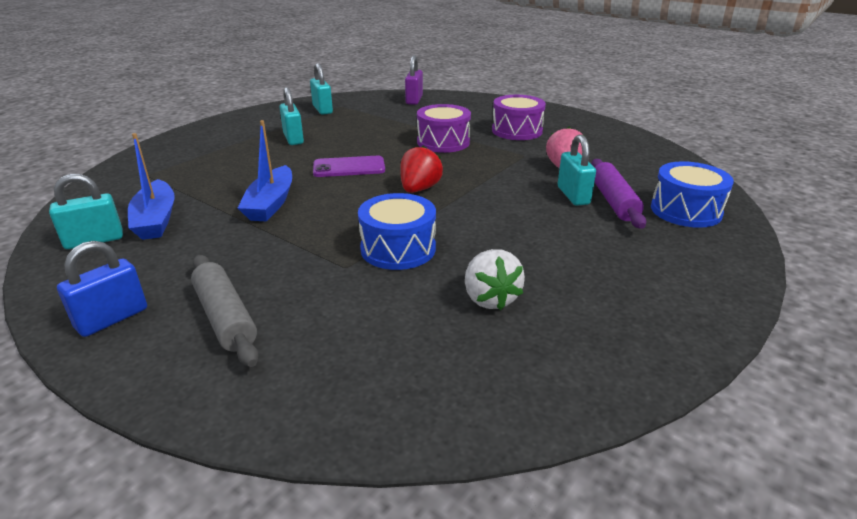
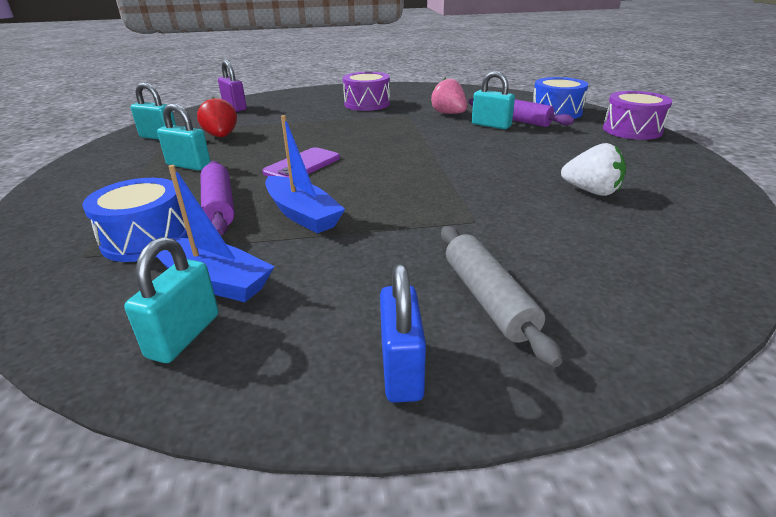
camera: 45 degrees left, 0 degrees up
(225, 317) = (488, 299): grey rolling pin -> grey rolling pin turned 60 degrees clockwise
(248, 175) = (219, 206): none -> purple rolling pin
(398, 249) = (477, 194): blue drum -> blue drum (146, 239)
(419, 189) = (394, 157): red strawberry -> red strawberry (221, 136)
(443, 142) = (333, 125): purple drum -> purple drum (632, 130)

